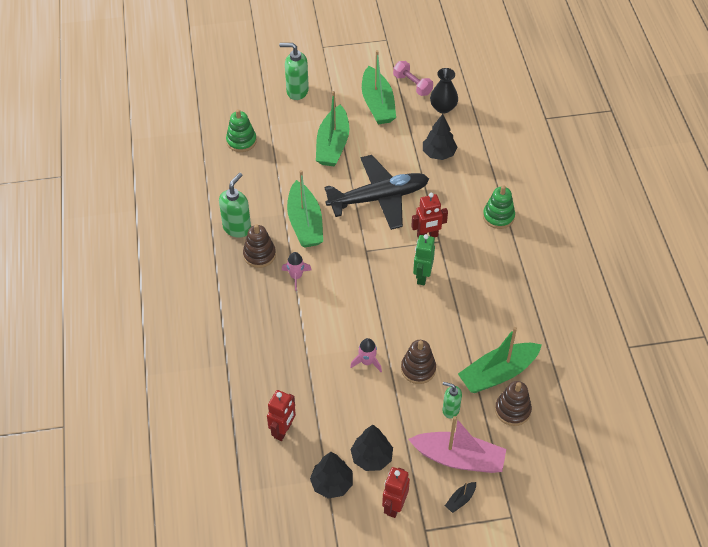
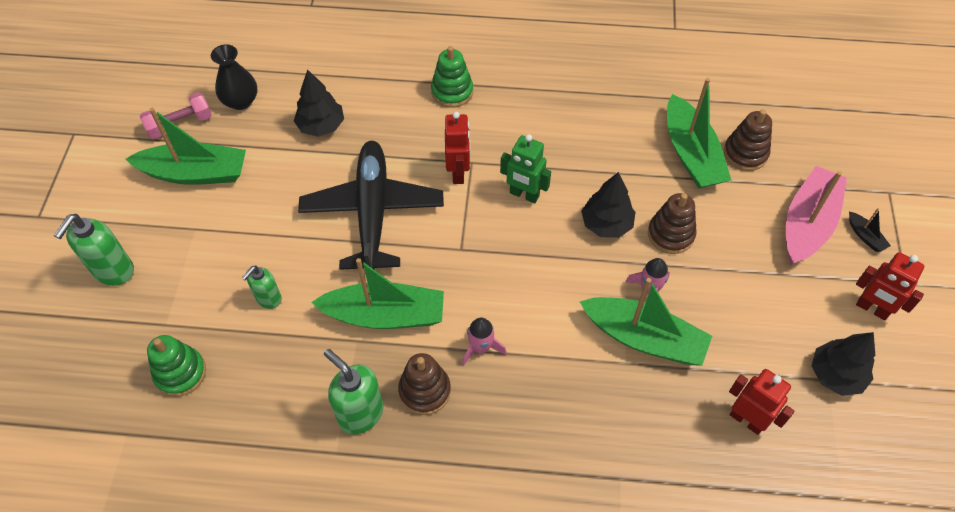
camera: 75 degrees left, 5 degrees up
(333, 145) = (247, 246): green boat -> green boat (644, 338)
(371, 457) = (799, 318): black tree -> black tree (606, 224)
(450, 410) = (737, 215): green soap dispenser -> green soap dispenser (268, 299)

